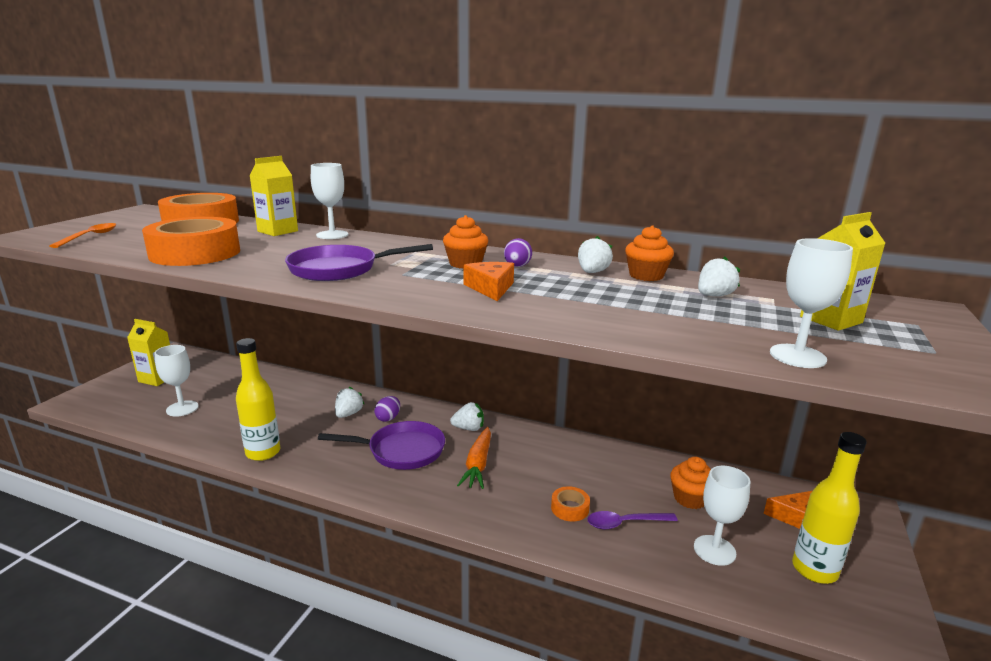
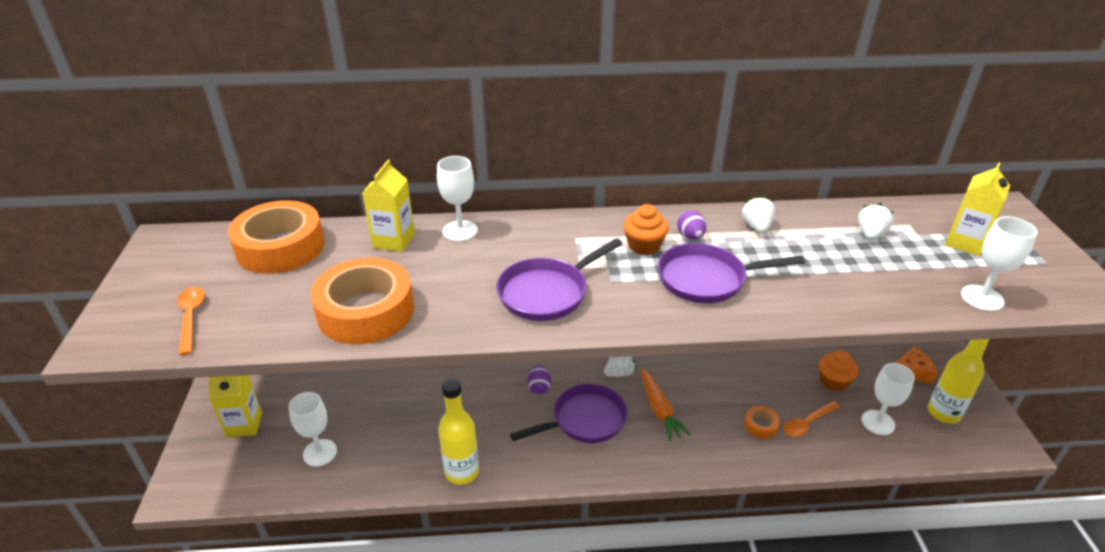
camera: 25 degrees left, 15 degrees up
(348, 414) = (497, 396): white strawberry -> none
(491, 288) = (707, 279): orange cheese -> purple pan
(624, 523) = (807, 423): purple spoon -> orange spoon
(646, 276) = (799, 219): orange cupcake -> none

